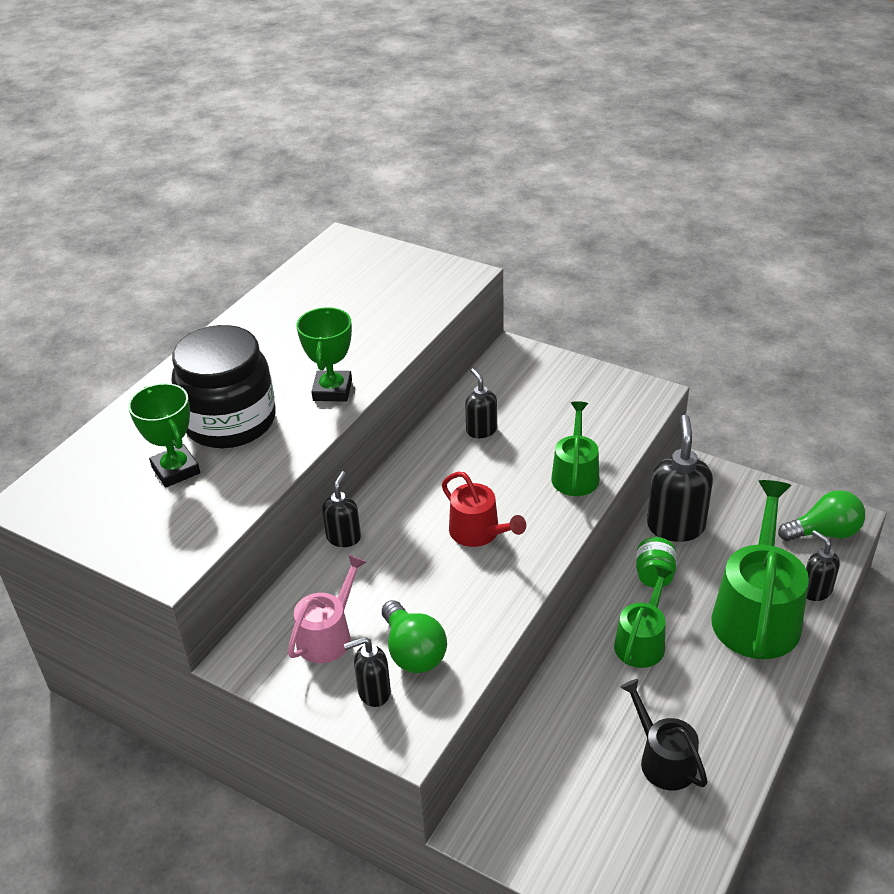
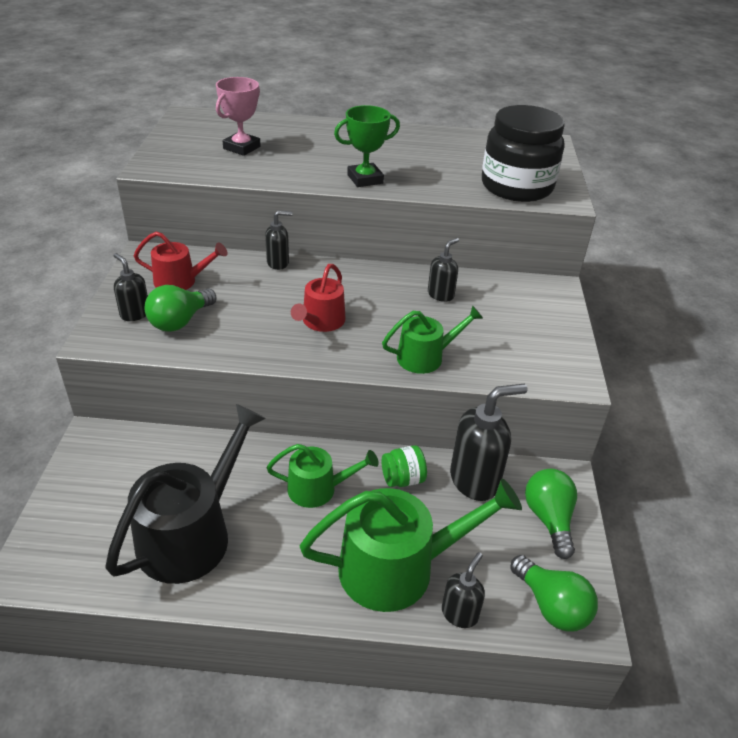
camera: 60 degrees right, 0 degrees up
(176, 470) = (241, 148): green trophy -> pink trophy
(230, 422) = (302, 152): black jar -> black jar (516, 186)
(328, 635) = (180, 281): pink watering can -> red watering can
(663, 760) = (191, 534): black watering can -> black watering can, size x1.78
(737, 497) = (549, 519): none -> green light bulb

